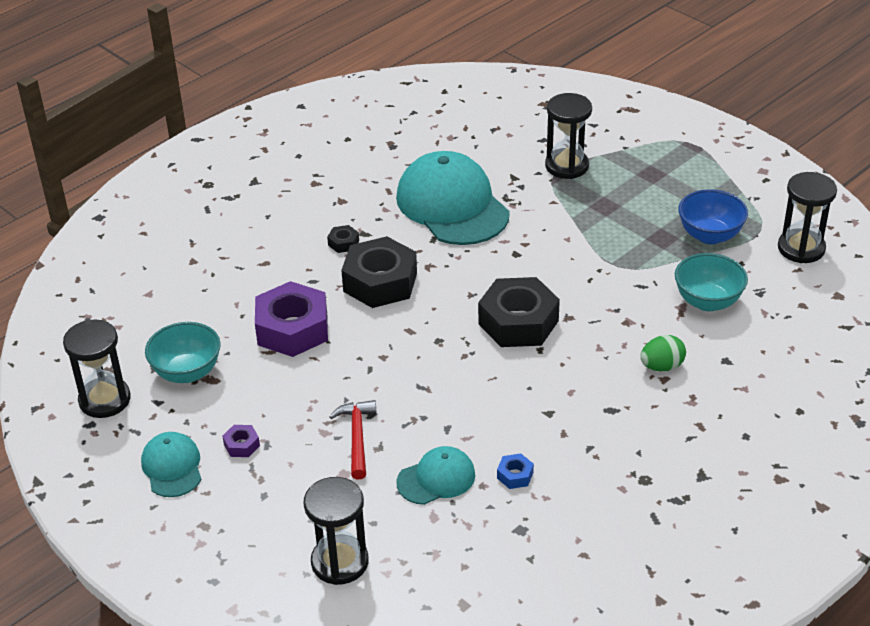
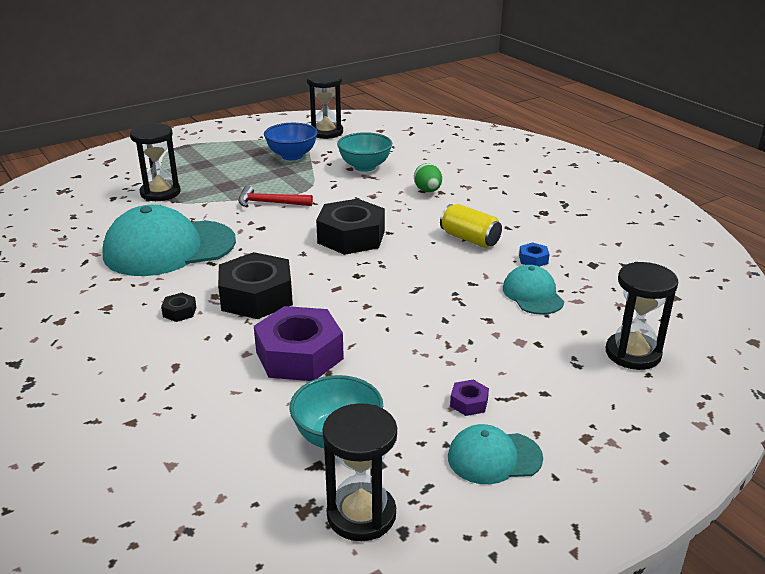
camera: 80 degrees left, 10 degrees down
(357, 437) = (473, 330): red hammer -> red hammer (270, 203)
(546, 417) = (469, 239): none -> yellow can

